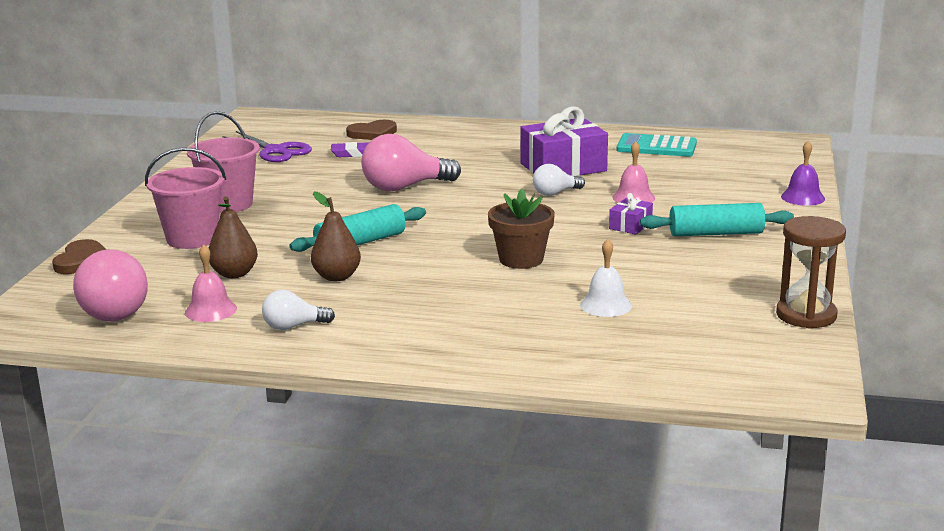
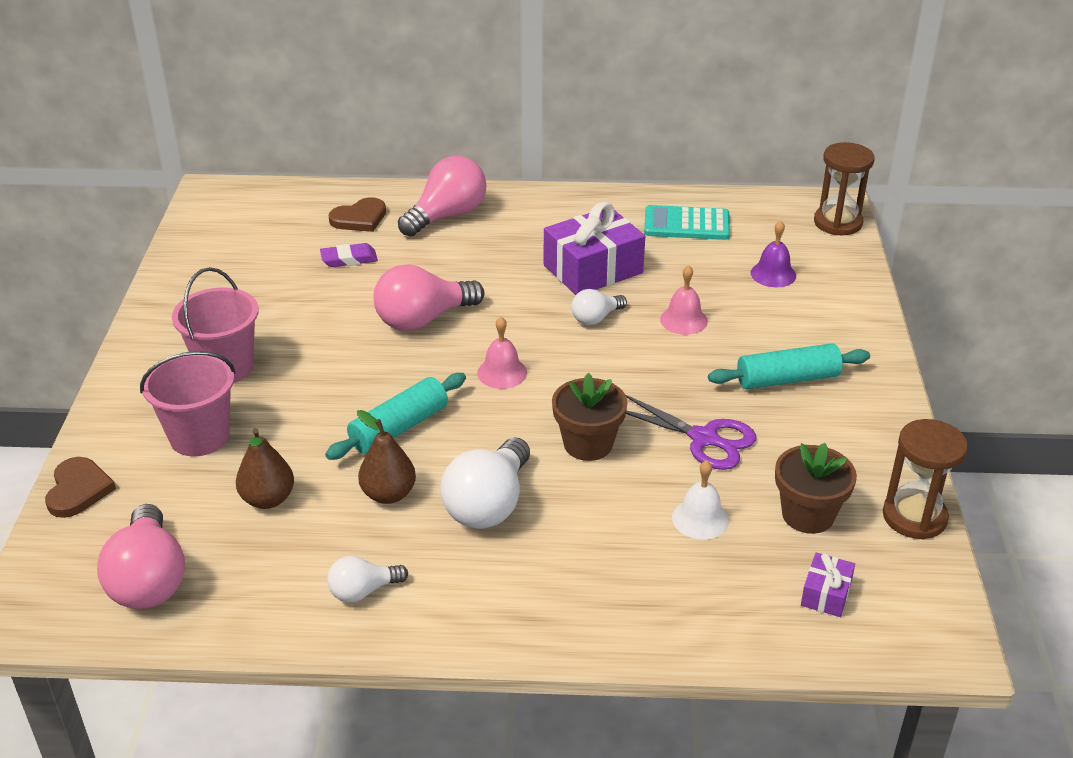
camera: 10 degrees left, 15 degrees up
(210, 310) = (259, 570): pink bell -> pink bell (502, 372)
(275, 151) = (254, 260): purple scissors -> purple scissors (704, 439)
(420, 287) = (489, 504): none -> white light bulb
(448, 135) = (447, 216): none -> pink light bulb
(630, 225) = (692, 372): purple gift -> purple gift (826, 594)
(706, 308) = (808, 515): none -> brown flower pot
(795, 151) = (838, 223): none -> brown hourglass
(802, 197) = (864, 307): purple bell -> purple bell (773, 274)

